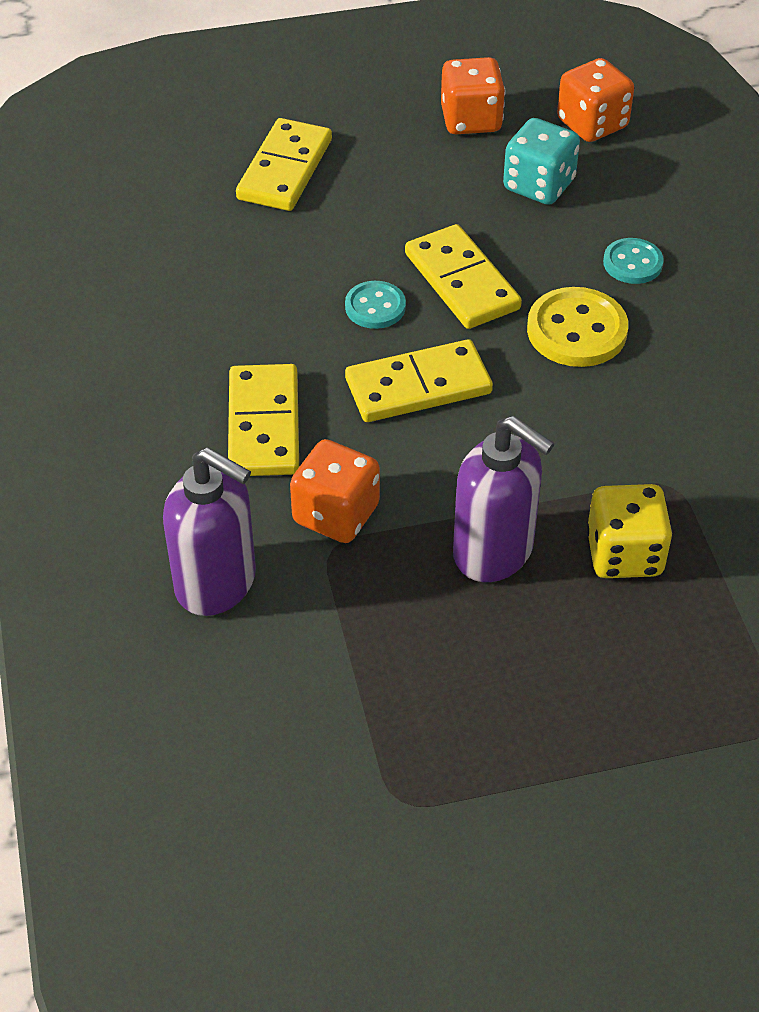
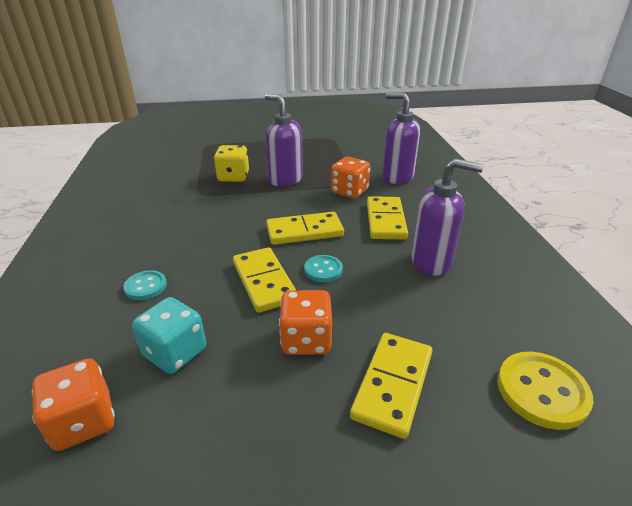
camera: 175 degrees left, 15 degrees down
(199, 332) = (432, 262): none -> purple soap dispenser
(471, 120) = (202, 437): orange dice -> orange dice (306, 340)
(576, 330) = (206, 251): yellow button -> yellow button (541, 391)

